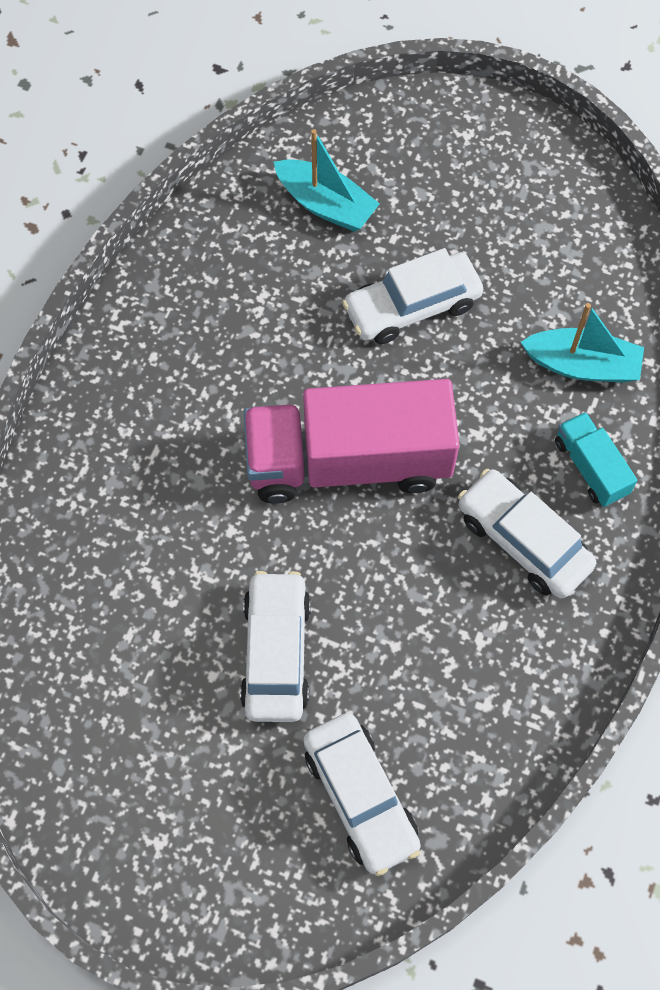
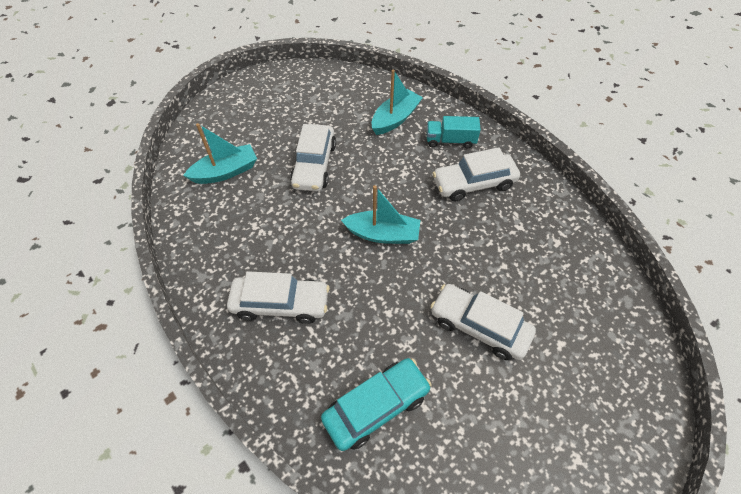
camera: 60 degrees left, 10 degrees down
(99, 580) = (376, 407): none -> turquoise car
(348, 461) = (383, 234): pink truck -> turquoise boat
(360, 796) = (588, 326): white car -> white car (280, 304)

